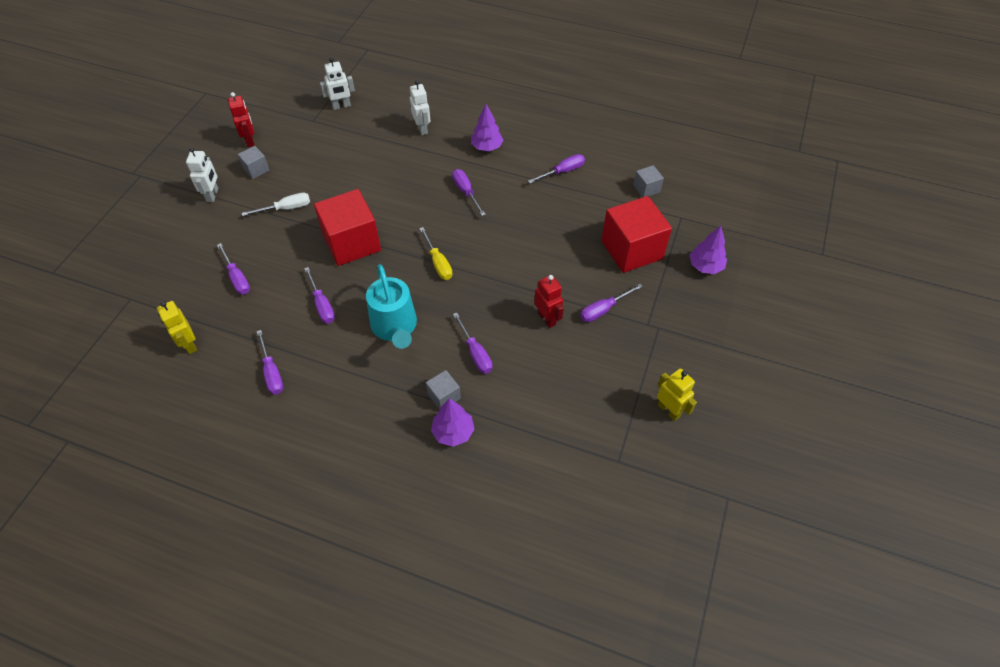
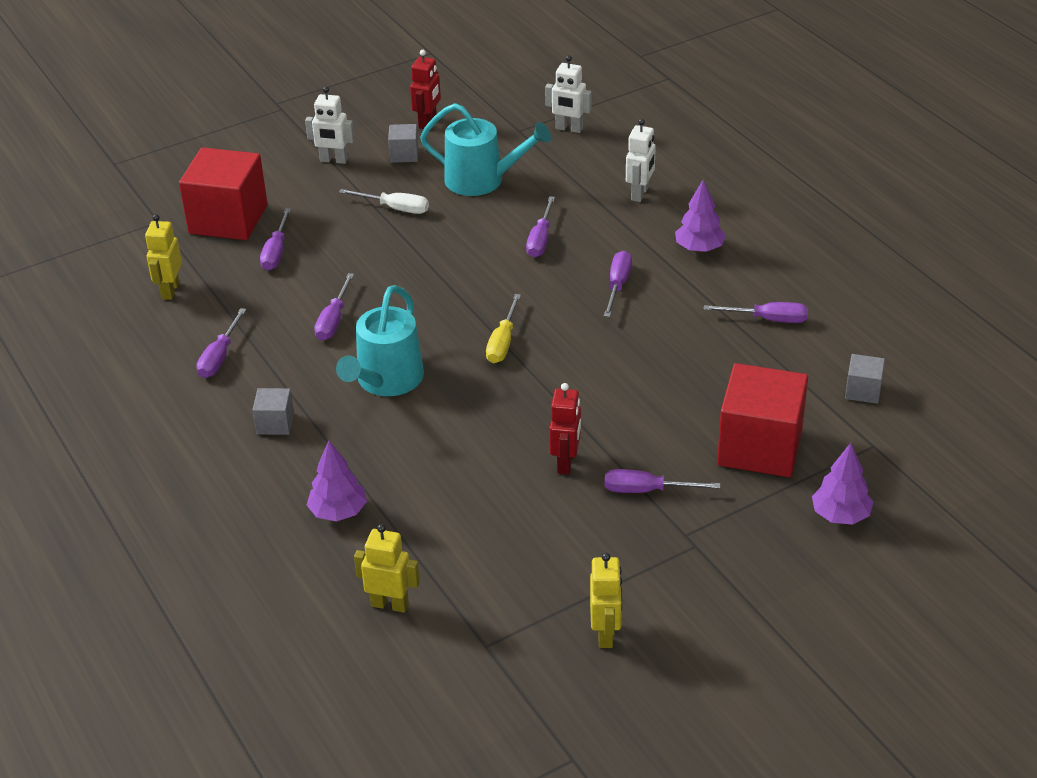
camera: 40 degrees right, 15 degrees down
(213, 195) = (333, 160): white robot -> white robot turned 60 degrees clockwise
(322, 164) = (481, 180): none -> turquoise watering can
(352, 243) = (429, 275): red cube -> red cube (228, 219)
(444, 396) = (365, 474): grey cube -> grey cube (275, 423)
(475, 353) = (445, 452): purple screwdriver -> purple screwdriver (540, 240)
(542, 472) = (390, 604): none -> yellow robot

